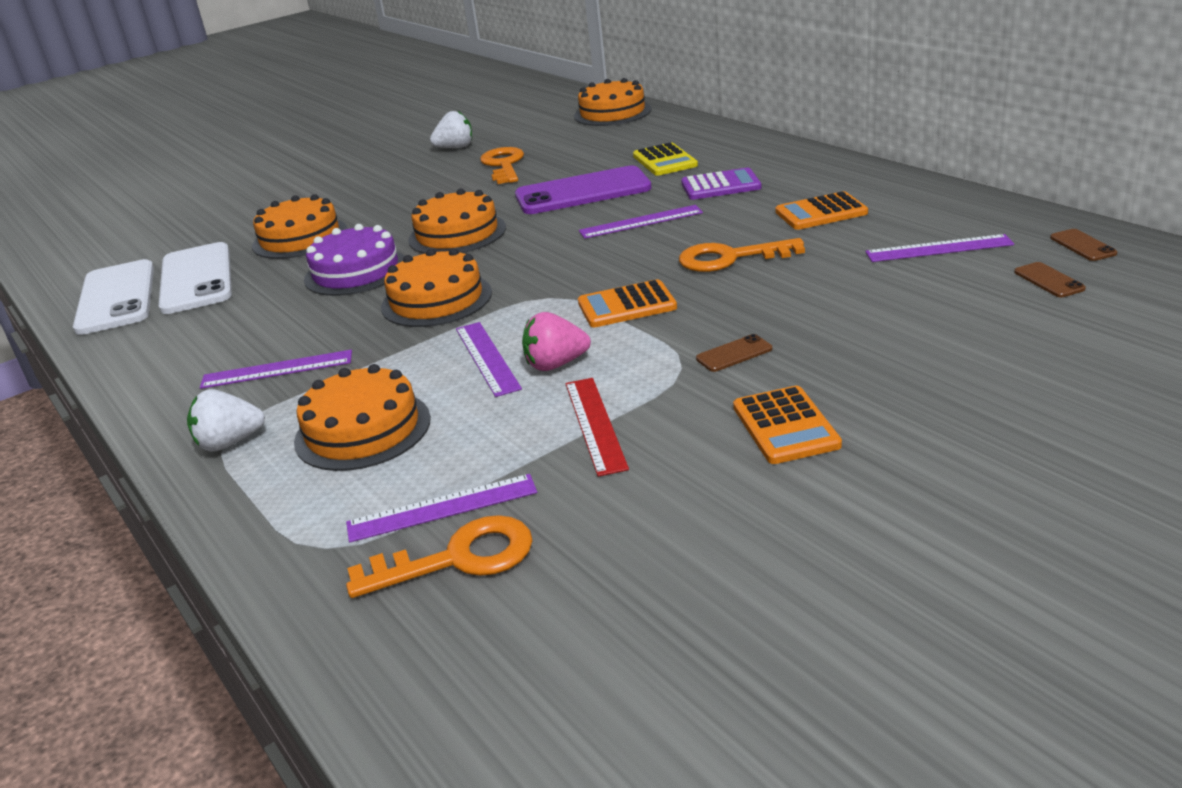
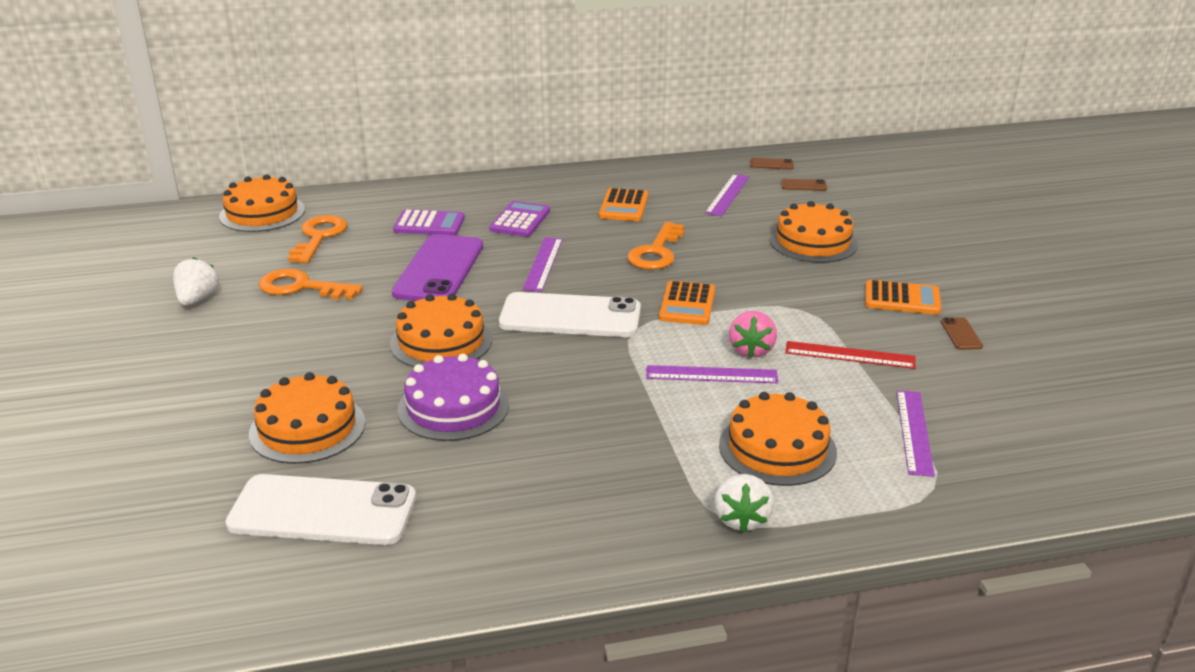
camera: 70 degrees left, 0 degrees up
(116, 298) = (293, 579): white phone -> white phone (570, 316)
(277, 370) = (624, 479): purple ruler -> none
(436, 300) = (575, 377): orange cake -> orange cake (813, 242)
(458, 558) = (977, 436): orange key -> orange key (319, 237)
(665, 161) = (429, 224): yellow calculator -> purple calculator
(734, 354) = (800, 289): brown phone -> brown phone (961, 334)

